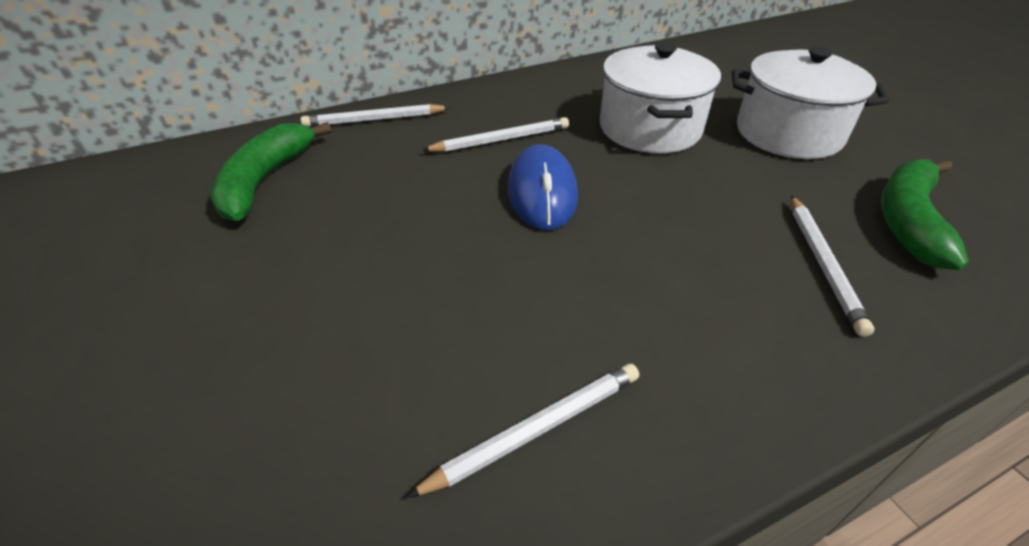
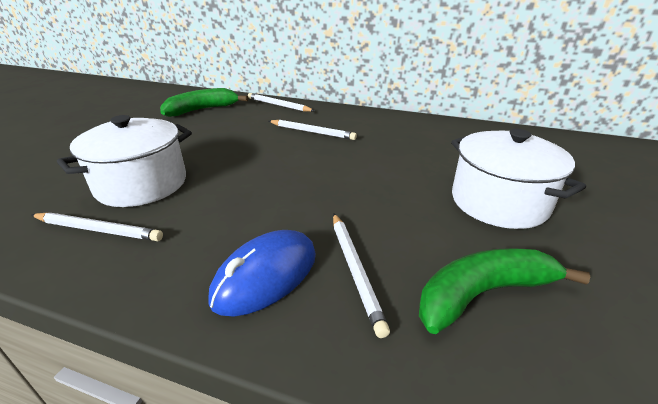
camera: 45 degrees right, 10 degrees down
(542, 193) = (283, 159): blue mouse -> blue mouse (266, 276)
(650, 128) = (401, 159): white pot -> white pot (142, 184)
(823, 264) = (355, 270): white pencil -> white pencil turned 60 degrees counterclockwise

